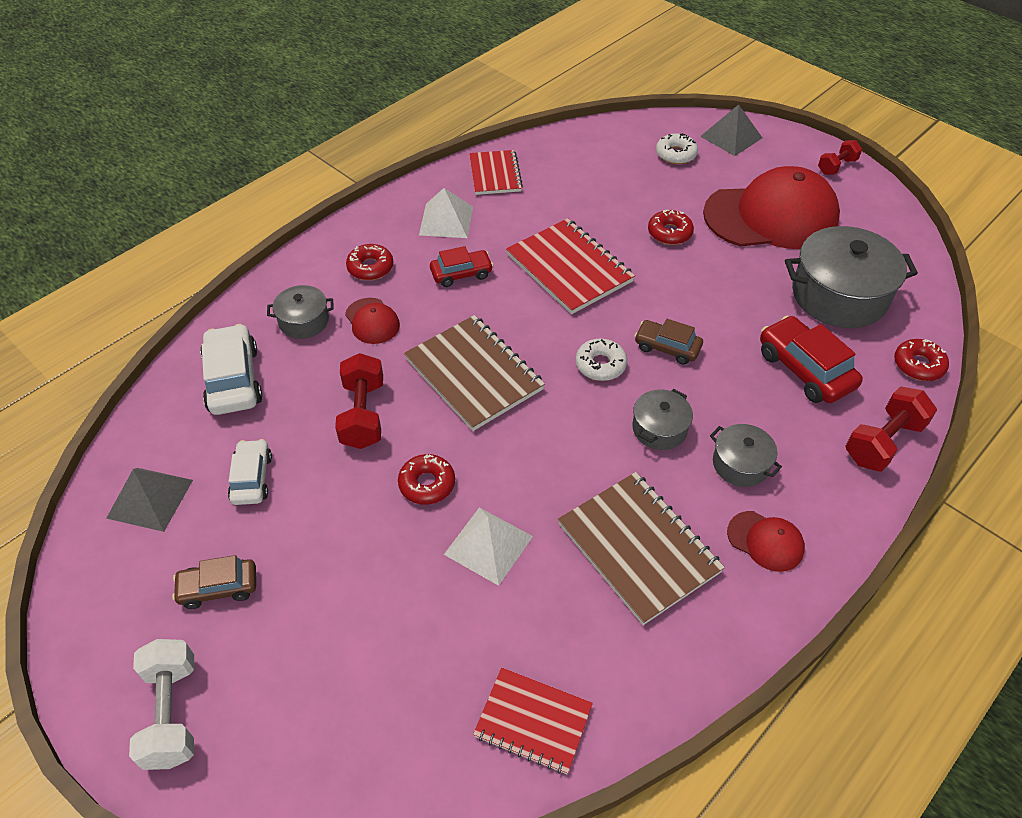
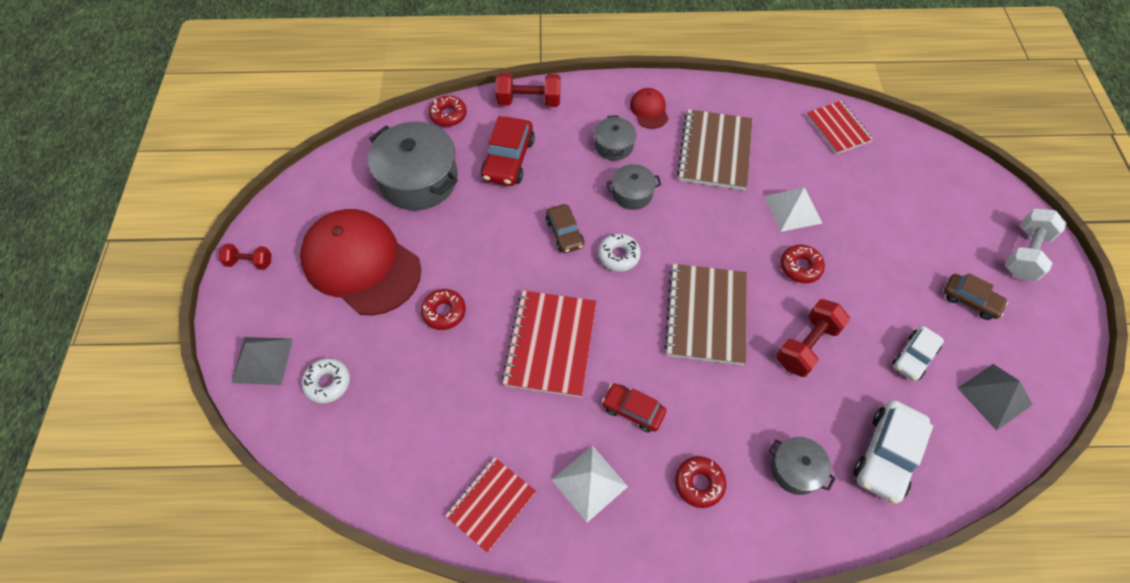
camera: 135 degrees left, 10 degrees up
(372, 321) = (740, 422): red cap -> none

